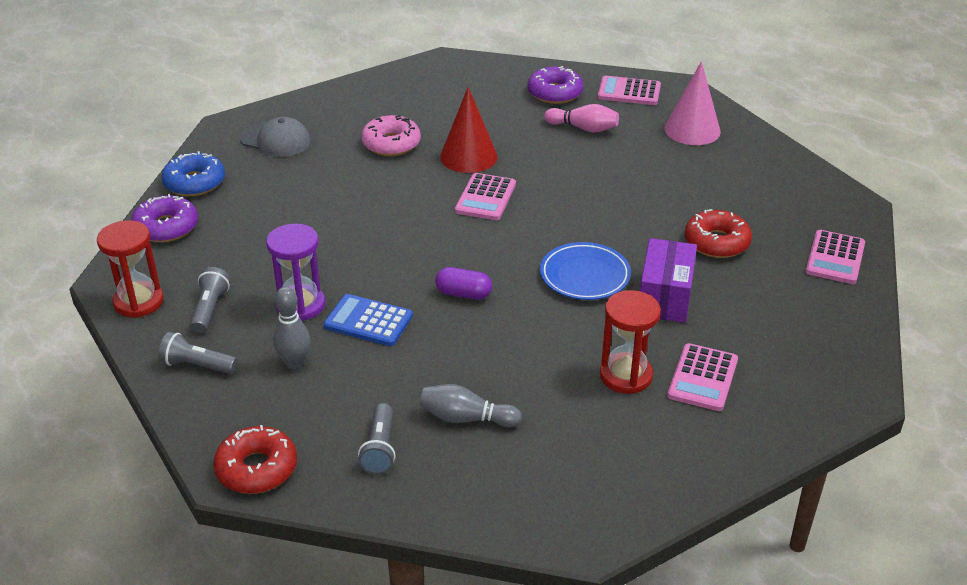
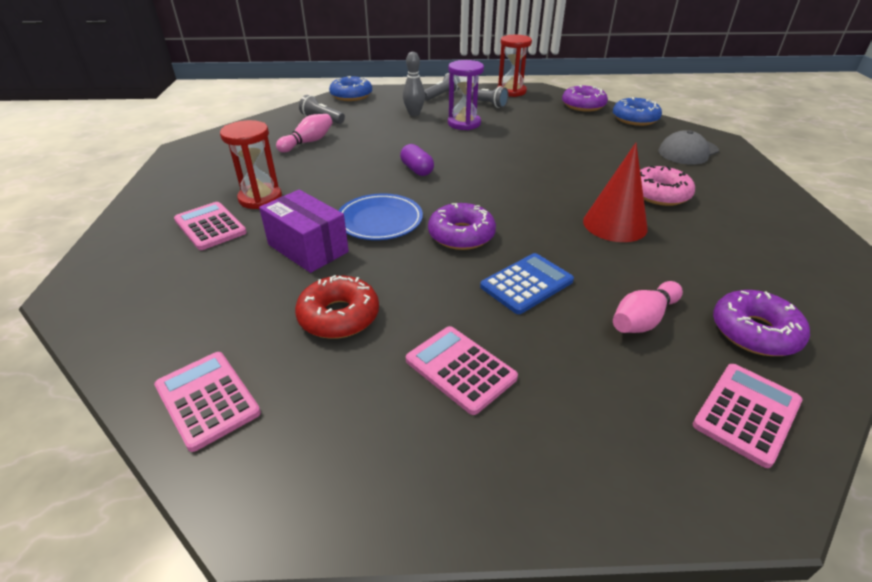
camera: 120 degrees right, 0 degrees up
(257, 469) = (351, 95): red donut -> blue donut
(368, 321) = (426, 137): blue calculator -> blue calculator (526, 284)
(463, 294) = (417, 170): purple capsule -> purple capsule turned 75 degrees counterclockwise
(466, 418) = (308, 142): grey bowling pin -> pink bowling pin
(485, 198) = (535, 212): pink calculator -> pink calculator (460, 369)
(560, 224) = (461, 235): none -> purple donut
(692, 130) = (593, 429): pink cone -> none

